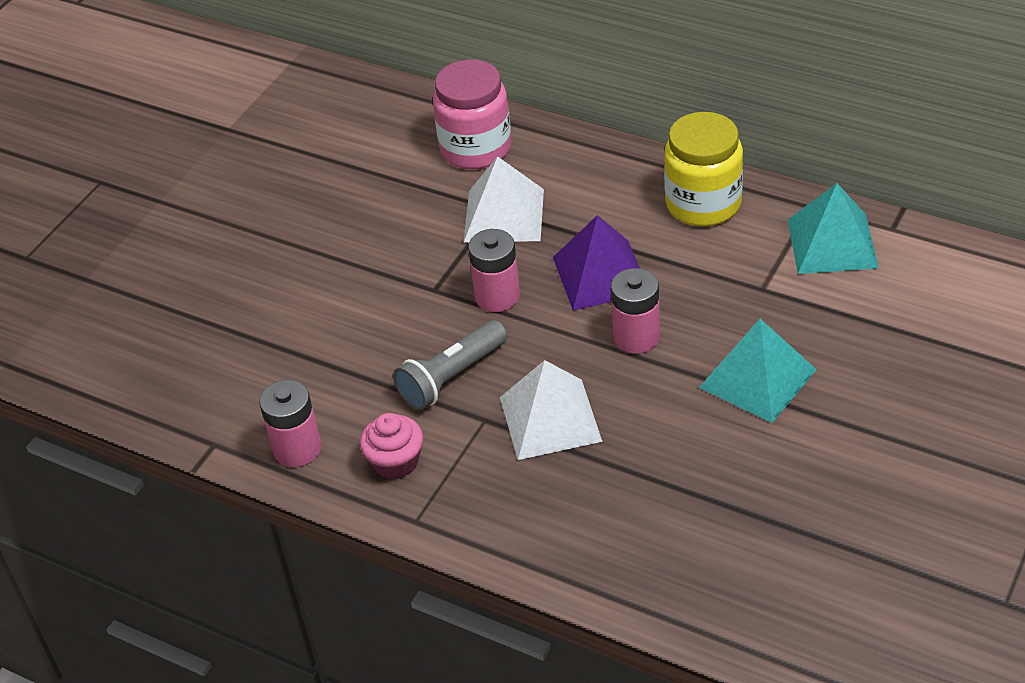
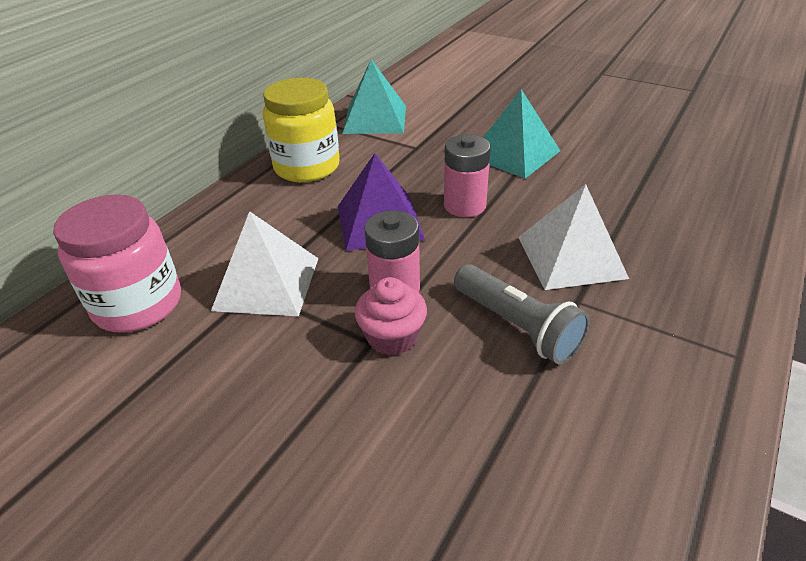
camera: 90 degrees left, 5 degrees down
(297, 449) = (659, 485): pink battery -> none
(395, 462) = (656, 375): pink cupcake -> pink cupcake (392, 337)

